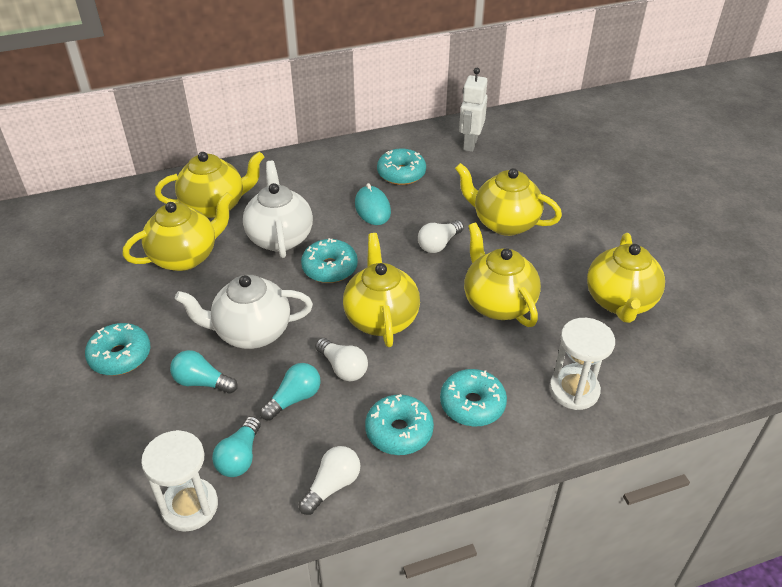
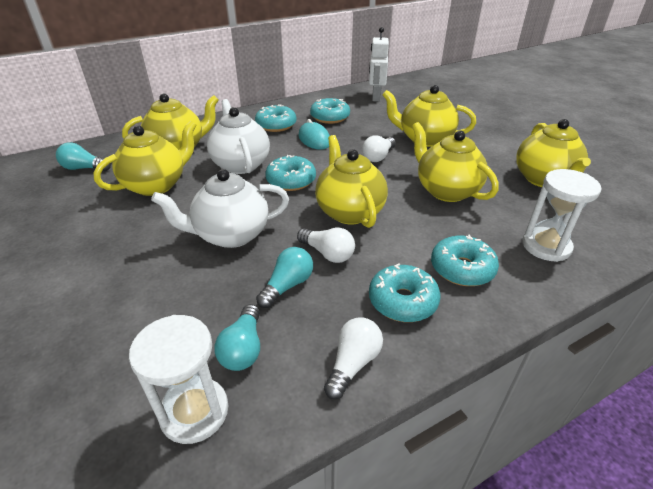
camera: 10 degrees left, 5 degrees down
(120, 356) = (98, 270): turquoise donut -> turquoise donut (276, 125)
(202, 382) = (188, 282): turquoise light bulb -> turquoise light bulb (84, 168)

